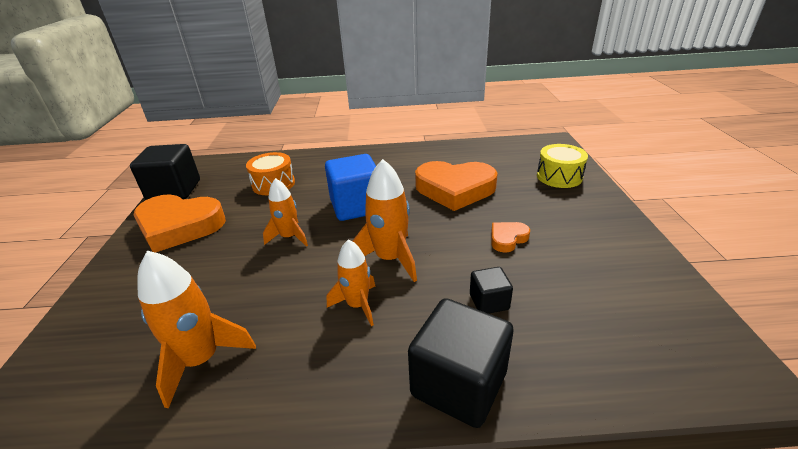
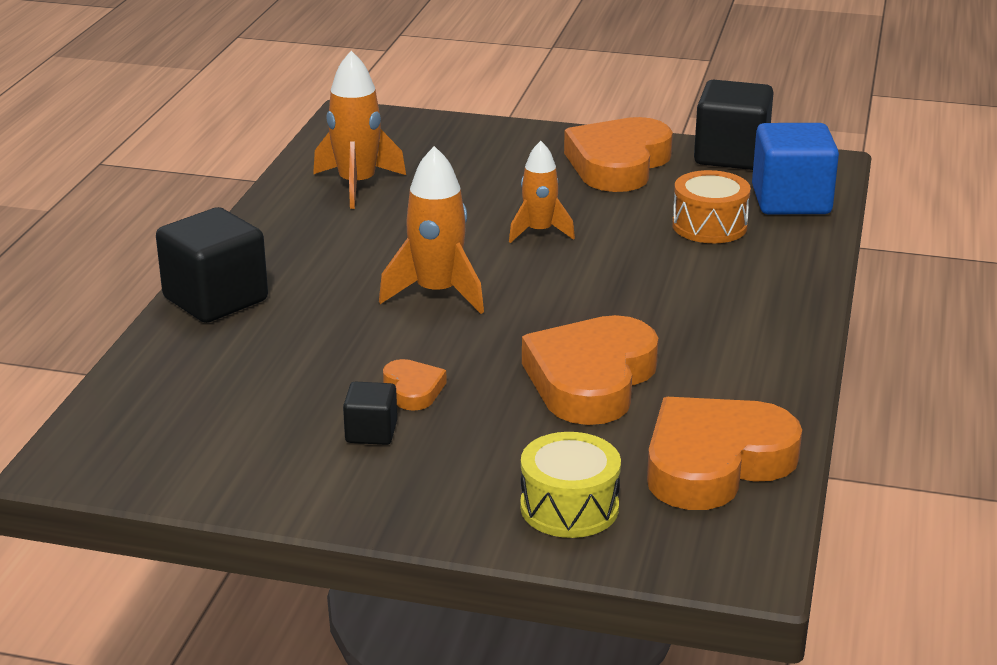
camera: 105 degrees right, 5 degrees down
(356, 206) = (591, 285): blue cube -> blue cube (791, 201)
(358, 305) = (367, 263): orange rocket -> none
(489, 302) = (303, 342): black cube -> black cube (371, 432)
(496, 154) = (715, 463): none -> orange heart

